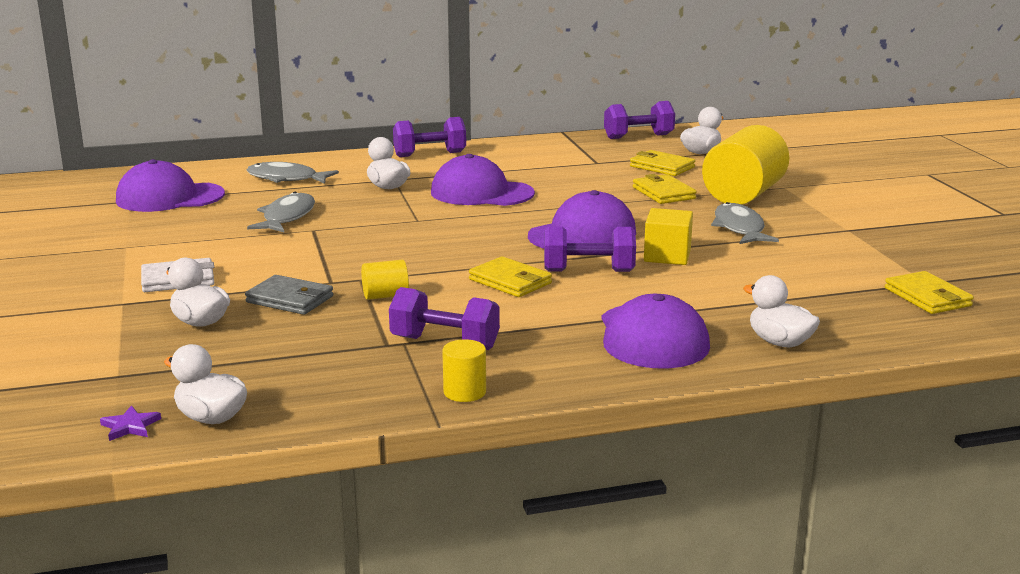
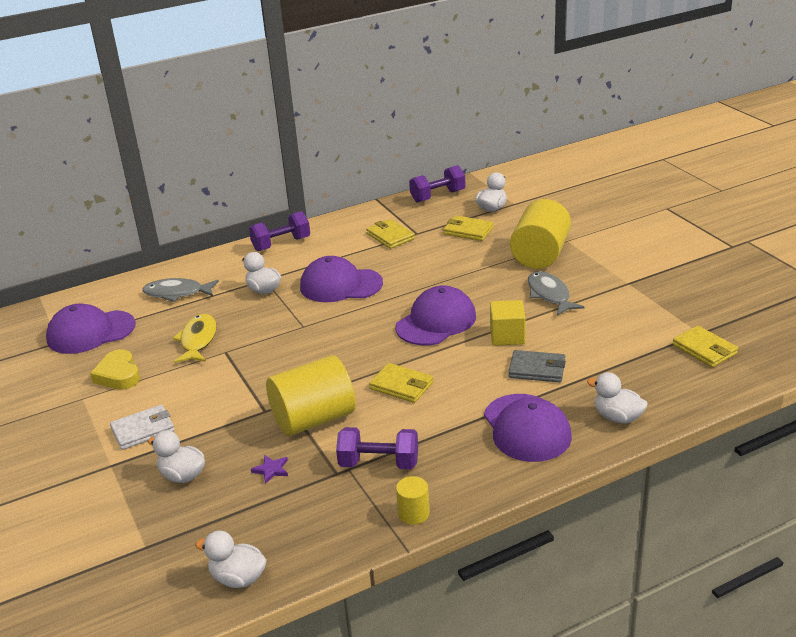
camera: 10 degrees left, 10 degrees up
(130, 426) = (181, 599): purple star -> purple star (271, 470)
(179, 233) = (118, 375): none -> yellow heart
(287, 217) = (198, 340): grey fish -> yellow fish
(290, 299) = (241, 437): grey wallet -> grey wallet (537, 369)
(385, 296) = (313, 419): yellow cylinder -> yellow cylinder, size x2.19
(588, 271) = (455, 364): purple dumbbell -> none
(663, 193) = (480, 262): yellow wallet -> yellow wallet (390, 236)

